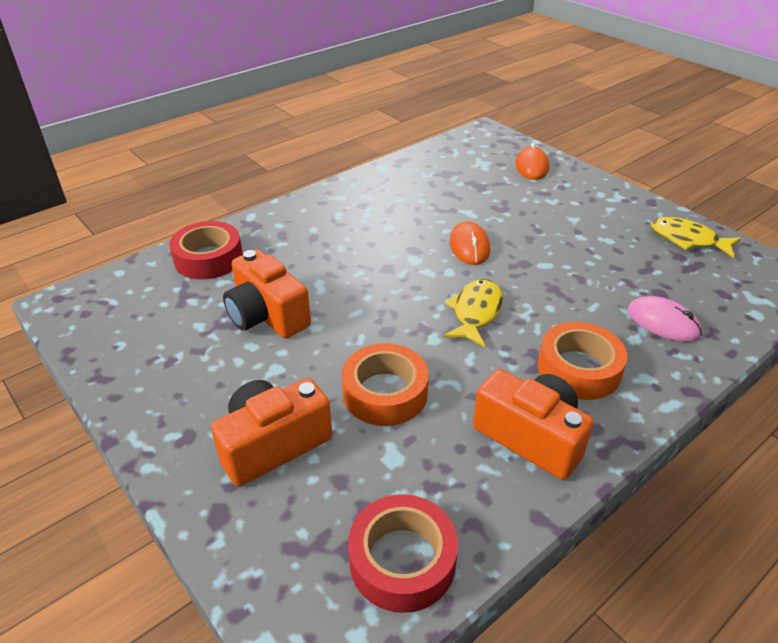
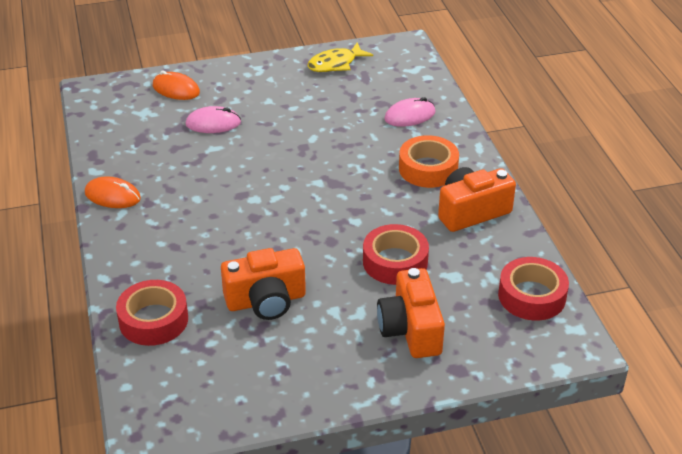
camera: 65 degrees left, 0 degrees up
(385, 393) = (395, 262): orange tape -> red tape
(469, 246) = (261, 165): orange mouse -> orange mouse (112, 196)
(475, 312) = (342, 191): yellow fish -> none
(504, 200) = (213, 123): none -> pink mouse

